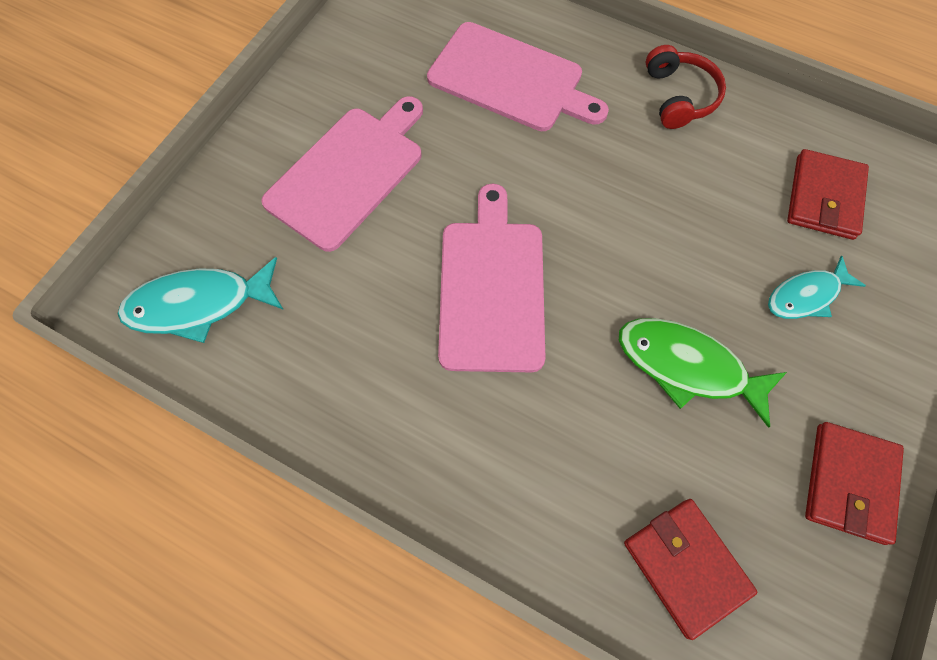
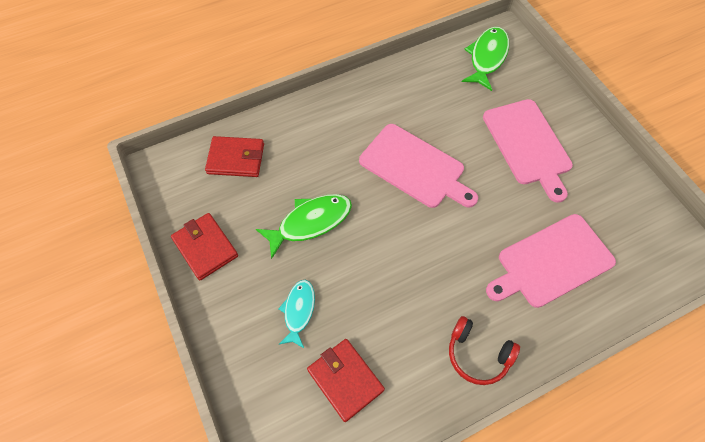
camera: 125 degrees right, 5 degrees down
(199, 305) = (487, 57): turquoise fish -> green fish

